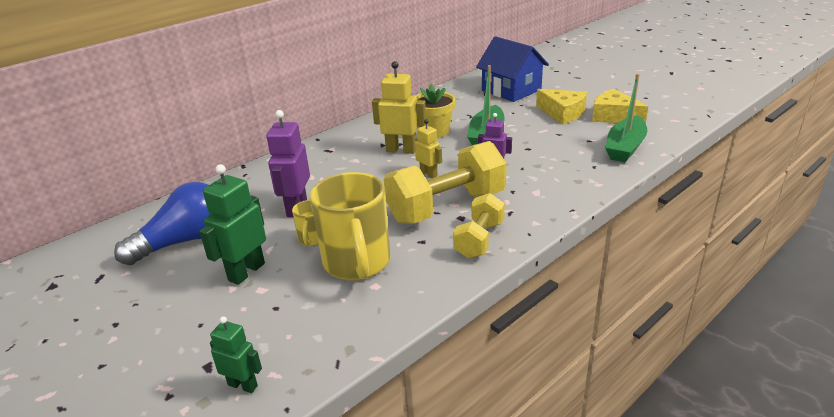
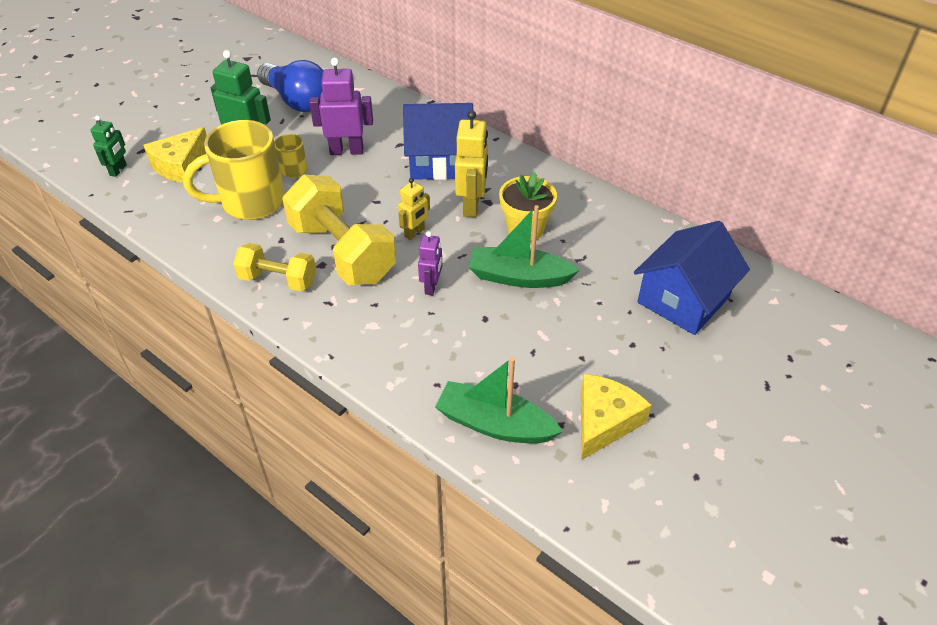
camera: 80 degrees right, 15 degrees up
(337, 162) = (439, 161): none -> blue house
(562, 113) = (605, 358): yellow cheese -> yellow cheese (180, 165)

